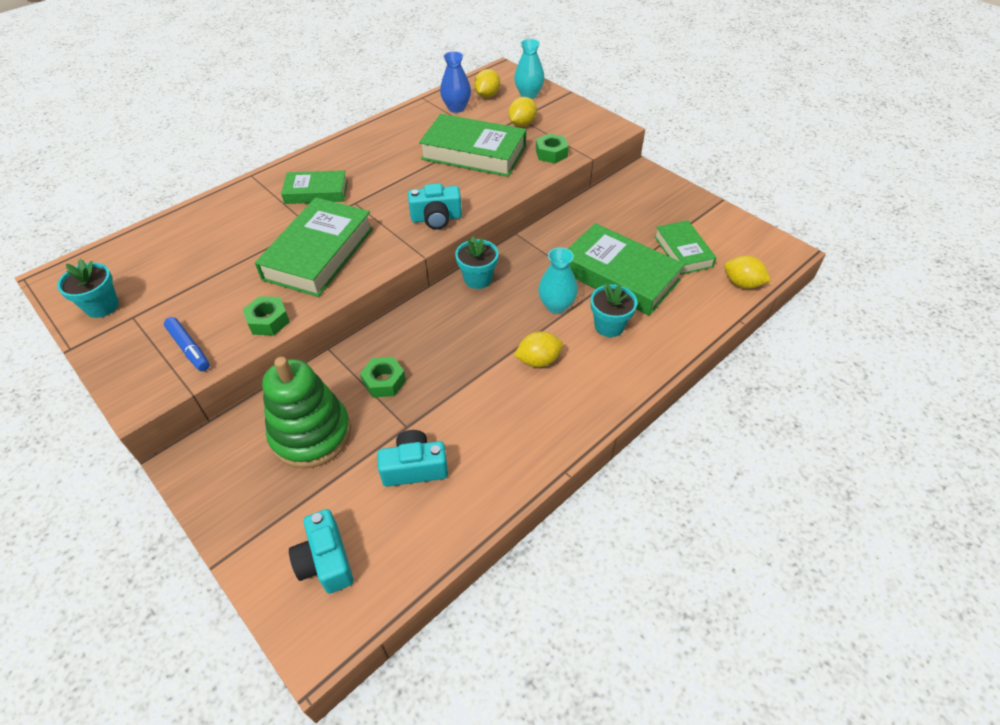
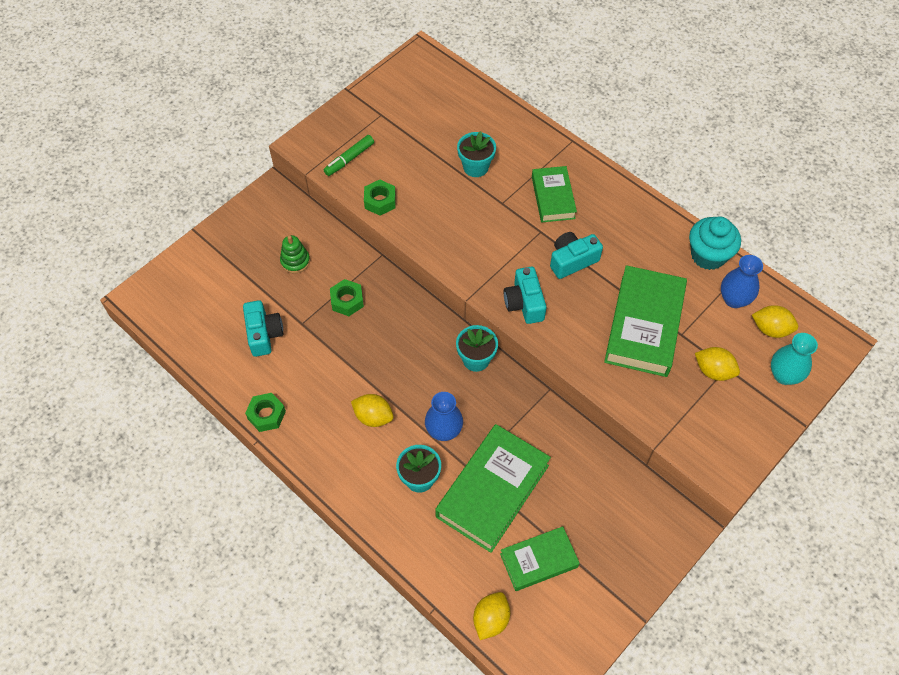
camera: 85 degrees right, 10 degrees up
(102, 306) = (391, 93): turquoise flower pot -> turquoise flower pot (475, 167)
(189, 348) = (349, 159): blue marker -> green marker
(311, 434) = (295, 261): green stacking toy -> green stacking toy, size x0.48
(319, 253) = (464, 218): green book -> none
(326, 561) = (192, 291): turquoise camera -> turquoise camera (572, 260)
(410, 115) = (708, 255): none -> turquoise cupcake
(538, 360) = (373, 417): yellow lemon -> yellow lemon turned 45 degrees counterclockwise
(551, 153) = (656, 404): green nut -> green nut (266, 415)
(556, 306) = (444, 431): turquoise vase -> blue vase

